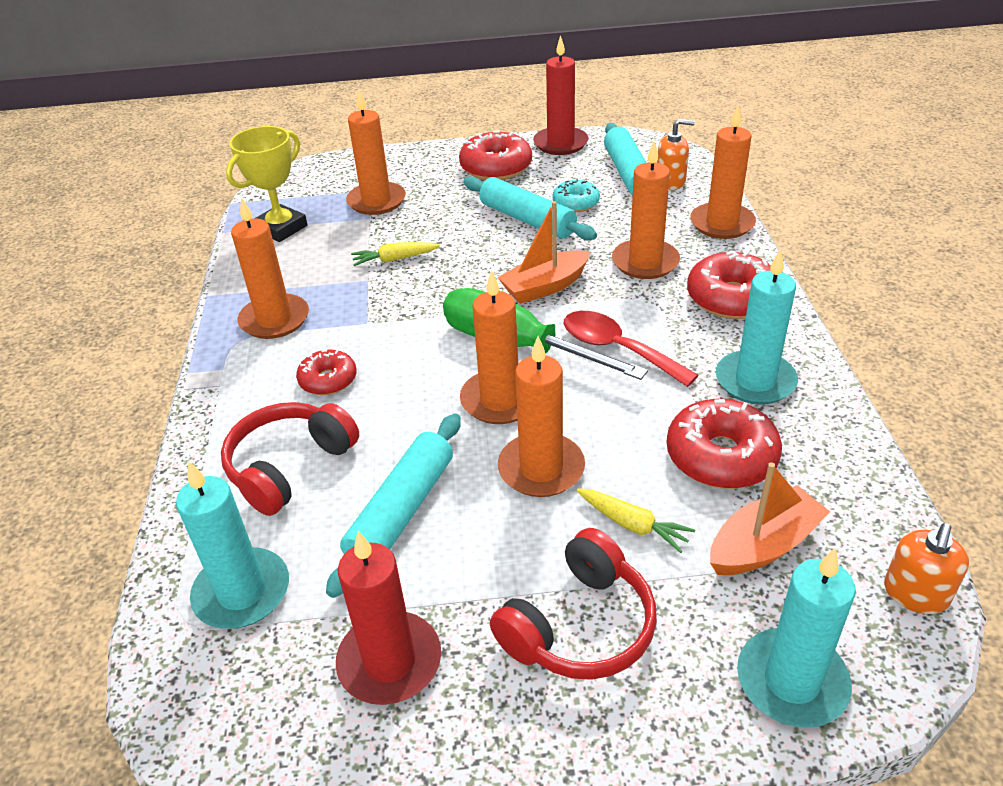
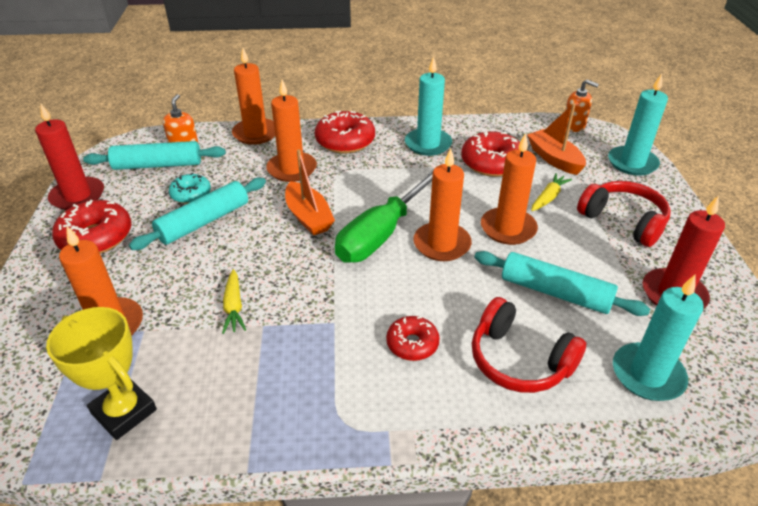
camera: 90 degrees left, 0 degrees up
(274, 320) = (312, 395): orange candle -> none
(617, 349) = (391, 190): red spoon -> none

